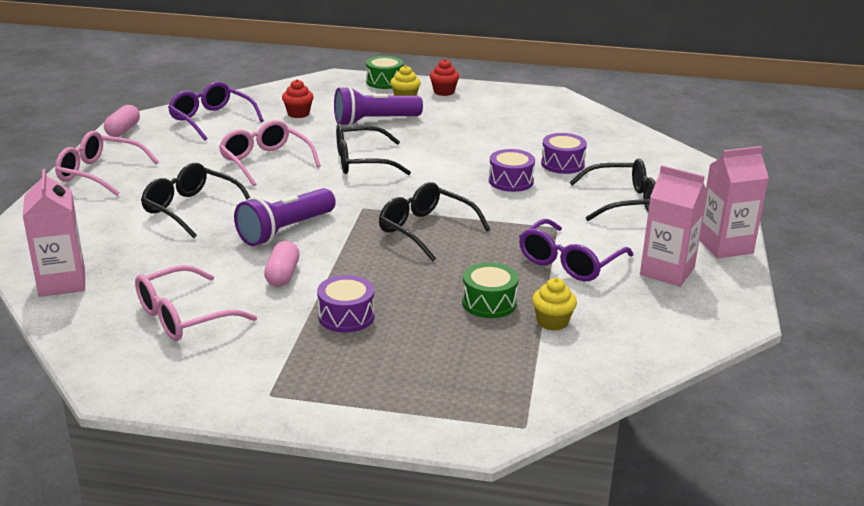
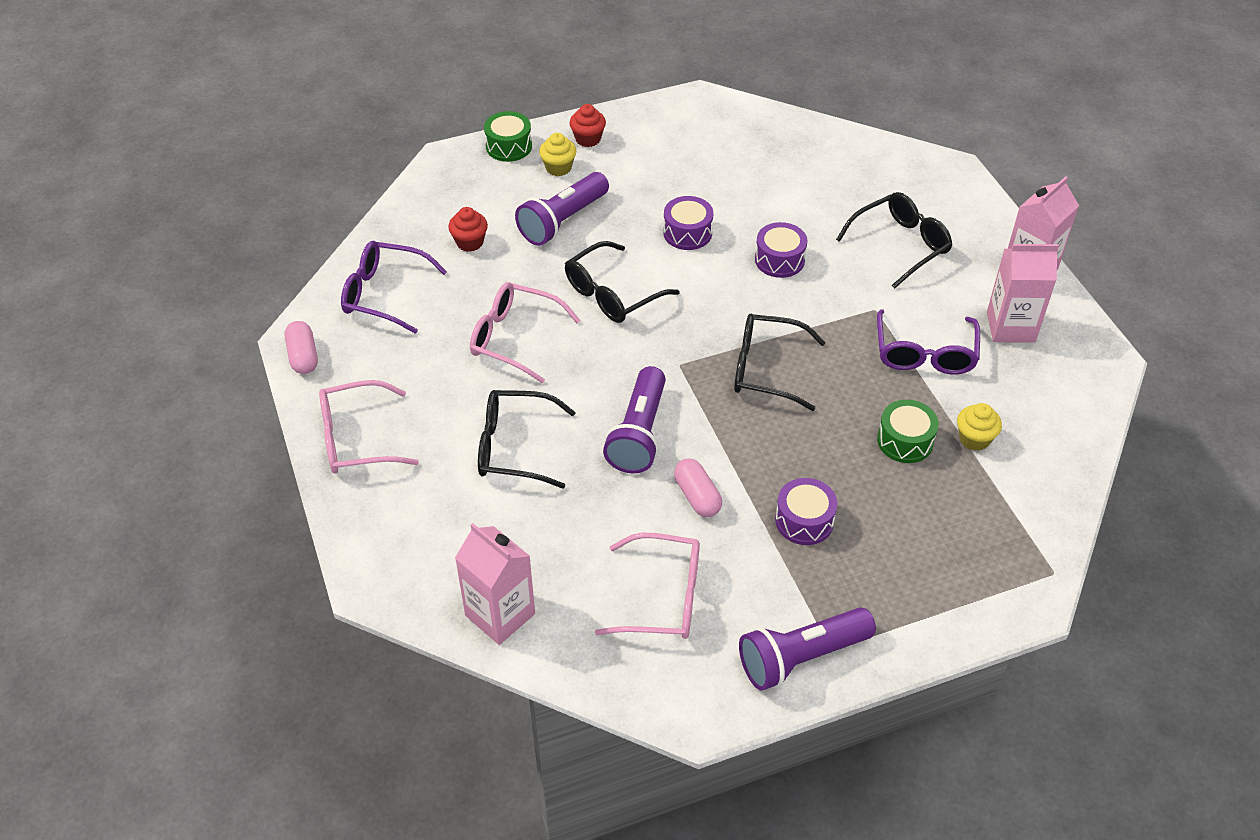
camera: 30 degrees left, 20 degrees up
(183, 317) = (663, 597): pink glasses -> pink glasses turned 105 degrees counterclockwise
(238, 390) = (801, 657): none -> purple flashlight
(562, 164) = (803, 211): purple drum -> purple drum (687, 233)

